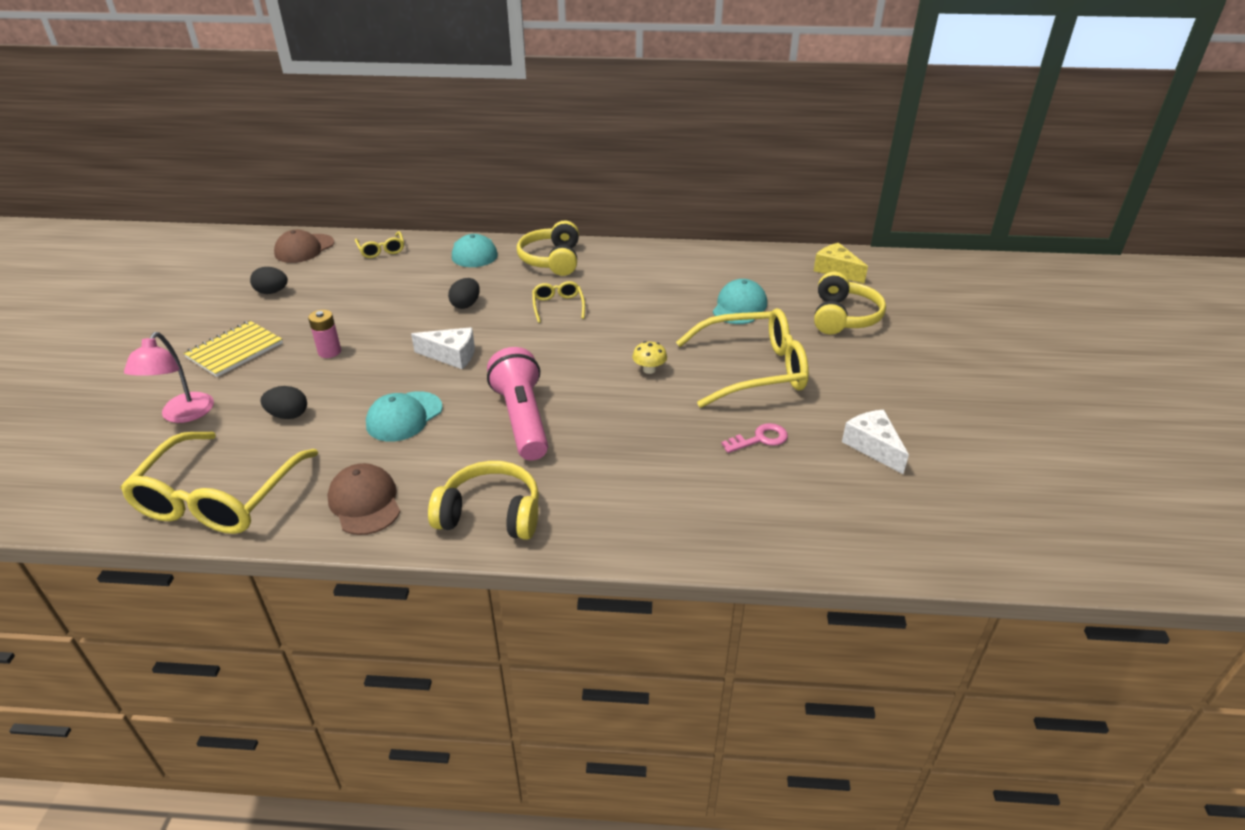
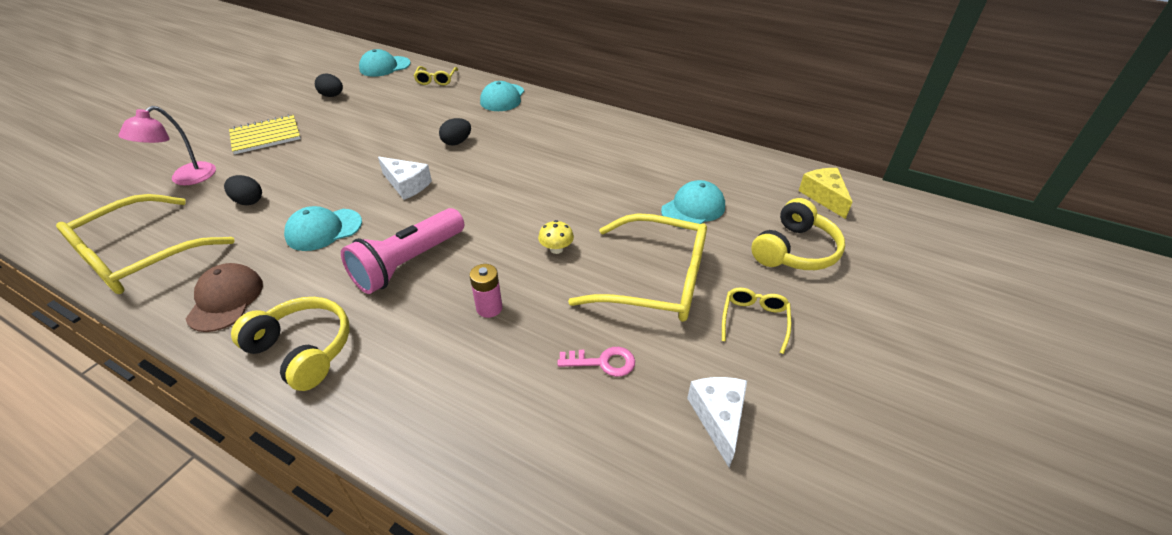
camera: 25 degrees right, 5 degrees up
(304, 249) = (384, 66): brown cap -> turquoise cap
(329, 352) = (324, 155): pink battery -> pink battery (489, 308)
(522, 419) = (408, 263): pink flashlight -> pink flashlight turned 150 degrees counterclockwise
(552, 260) = (559, 119): yellow headphones -> none
(558, 306) = (528, 163): yellow glasses -> yellow glasses (754, 321)

